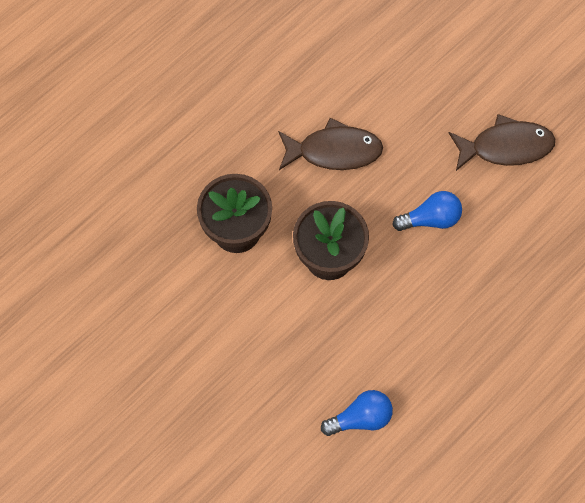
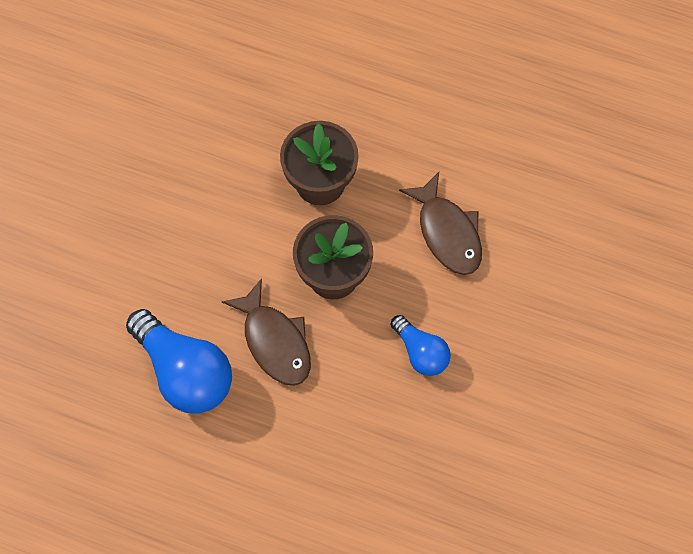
camera: 65 degrees right, 0 degrees up
(361, 418) = (185, 372): blue light bulb -> blue light bulb, size x1.76
(506, 147) = (539, 394): brown fish -> brown fish (275, 341)

